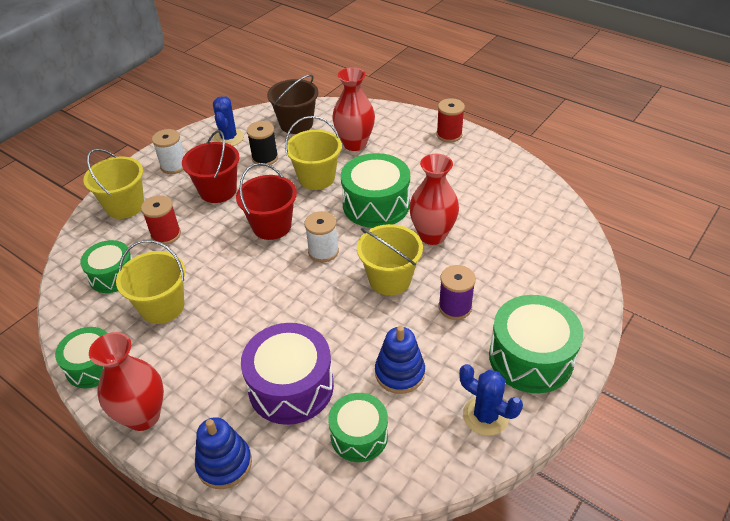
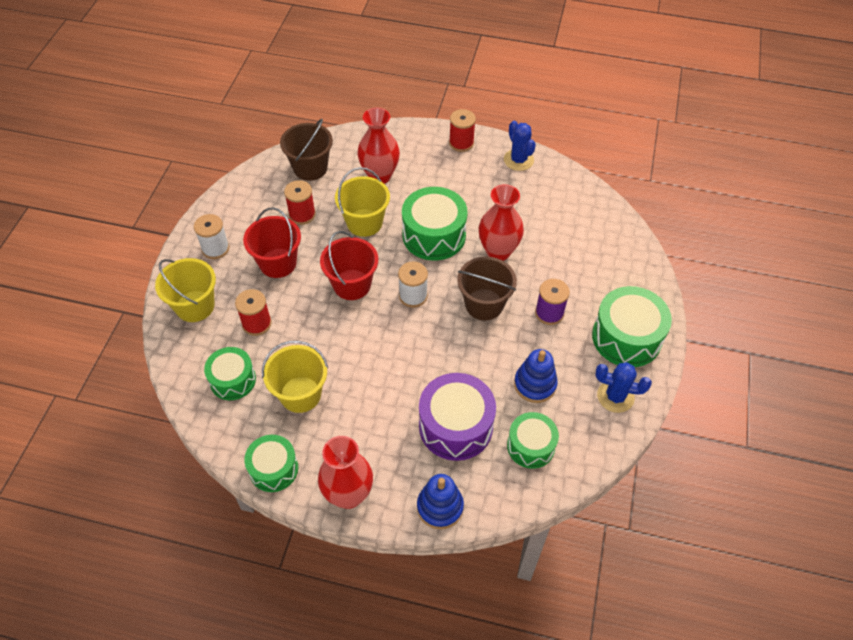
camera: 25 degrees left, 10 degrees up
(228, 138) = (252, 202): blue cactus -> blue cactus (518, 160)
(265, 158) = (302, 214): black spool -> red spool
(390, 279) = (484, 304): yellow bucket -> brown bucket

